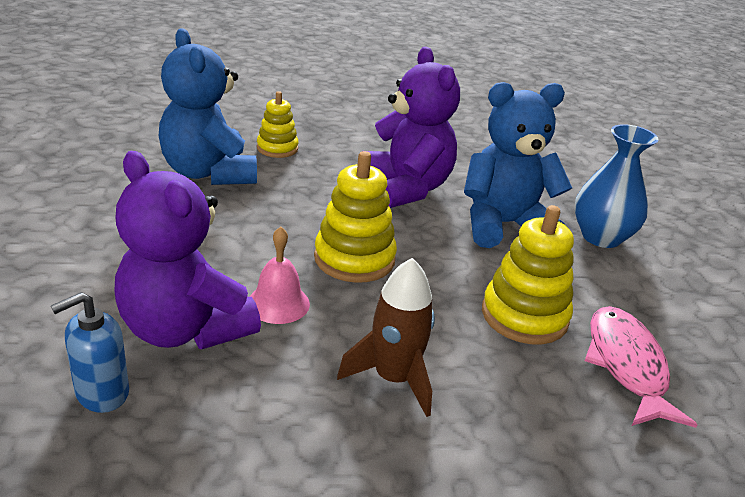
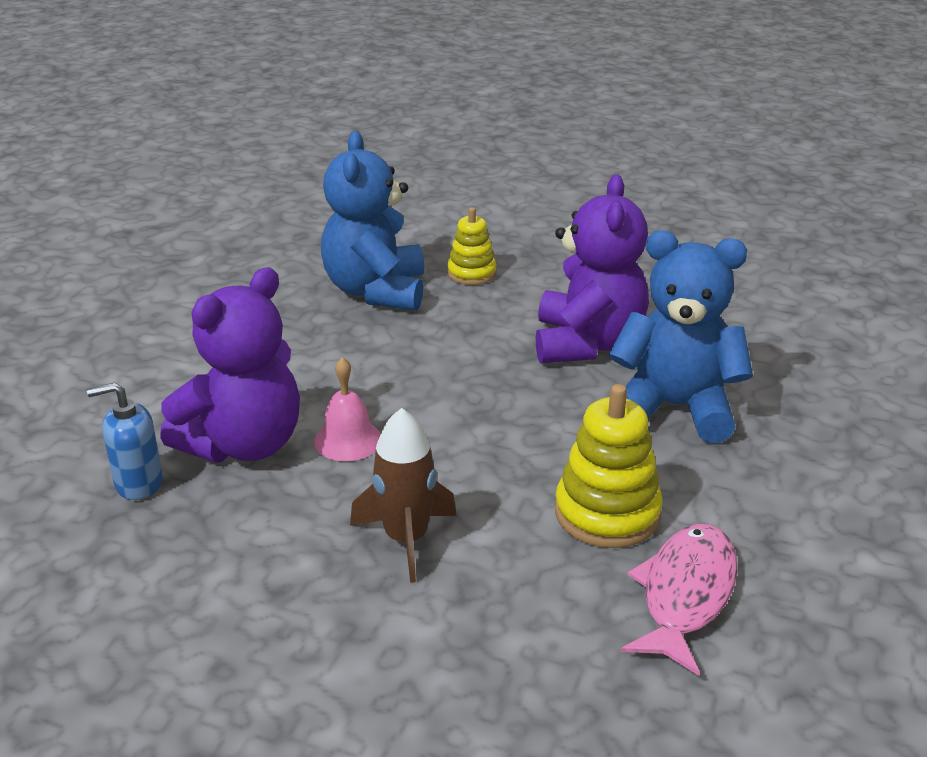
camera: 30 degrees right, 0 degrees up
(185, 329) = (244, 444): purple teddy bear -> purple teddy bear turned 120 degrees counterclockwise
(354, 259) = (462, 411): yellow stacking toy -> none
(601, 237) = (798, 446): blue vase -> none

